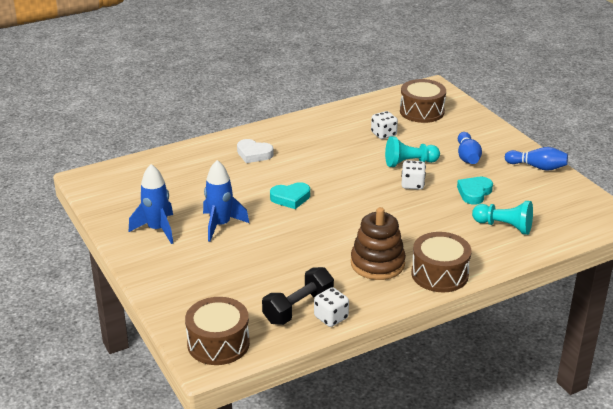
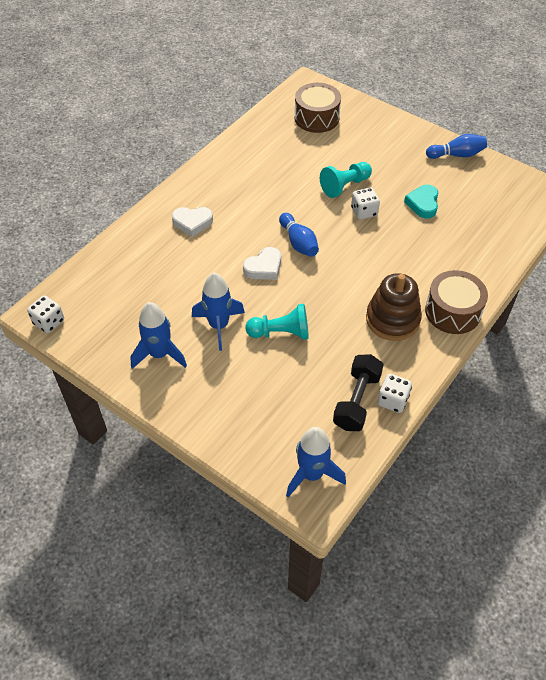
camera: 25 degrees left, 20 degrees up
(218, 343) = (312, 474): brown drum -> blue rocket
(290, 198) = (264, 267): turquoise heart -> white heart
(383, 134) = (299, 157): white dice -> white dice (49, 322)
(467, 157) = (391, 162): blue bowling pin -> blue bowling pin (298, 242)
(504, 226) = (471, 235): turquoise pawn -> turquoise pawn (281, 333)

